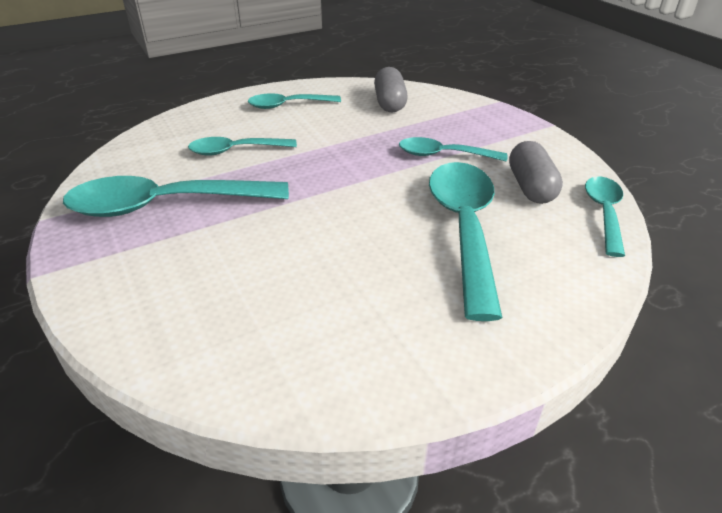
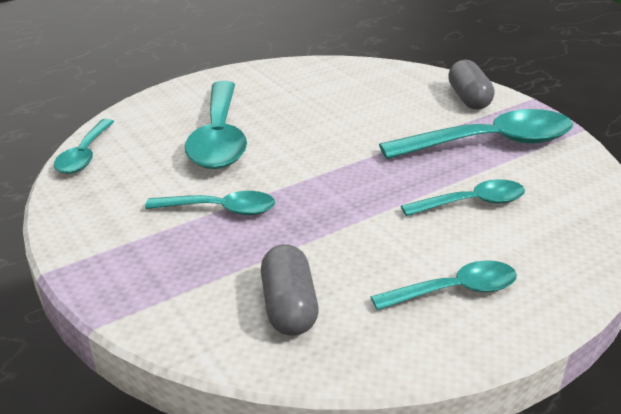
camera: 175 degrees right, 5 degrees down
(531, 187) = (138, 175): grey capsule -> grey capsule (468, 99)

